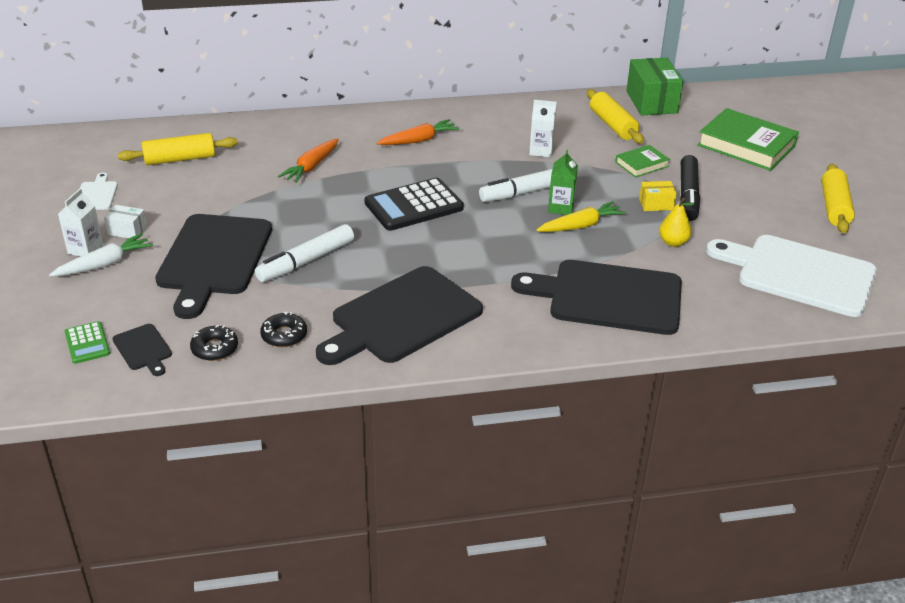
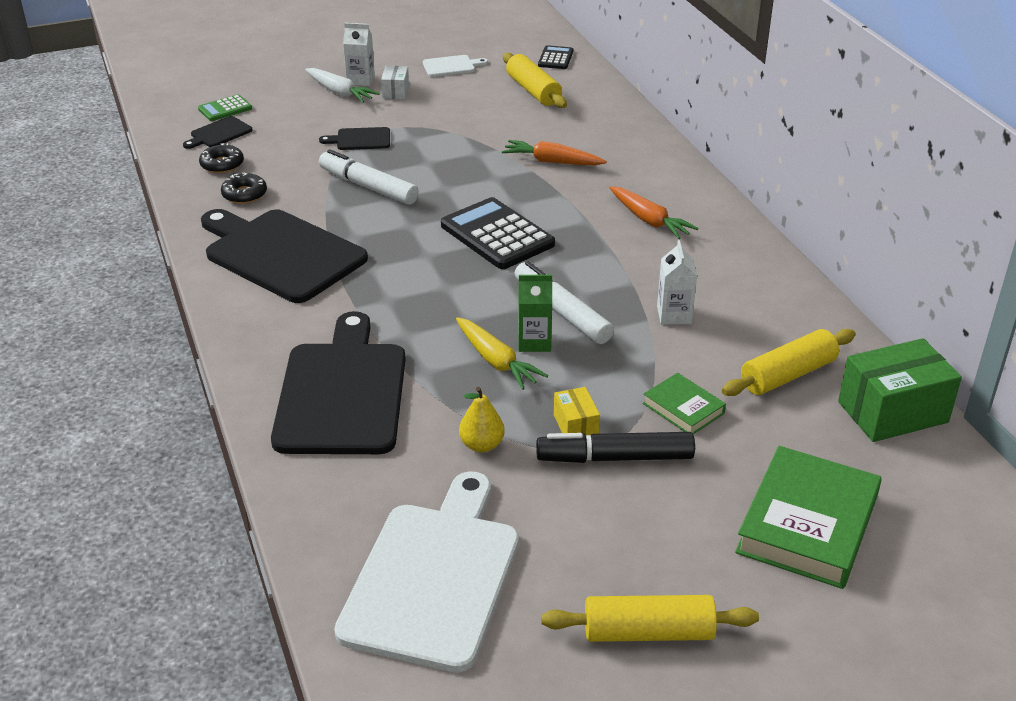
camera: 80 degrees right, 0 degrees up
(124, 140) = (555, 58): none -> black calculator
(213, 259) = (360, 139): black cutting board -> black cutting board, size x0.43

